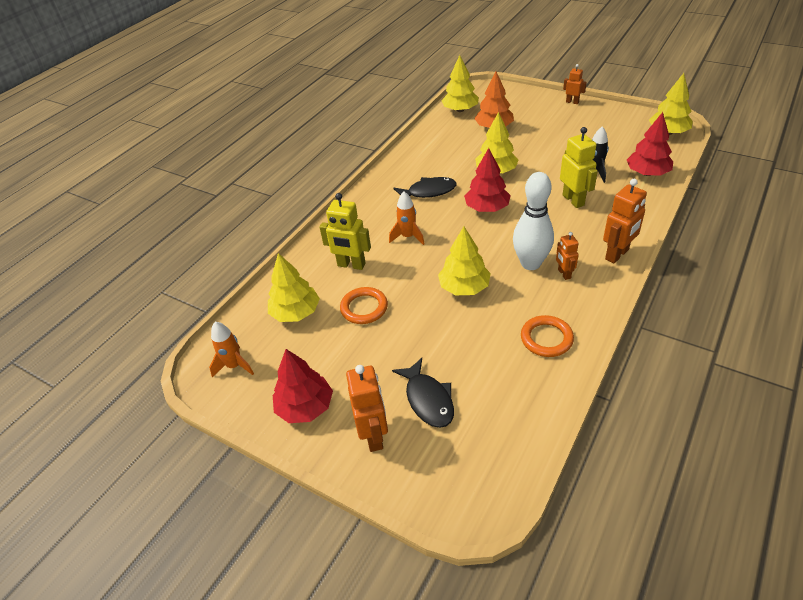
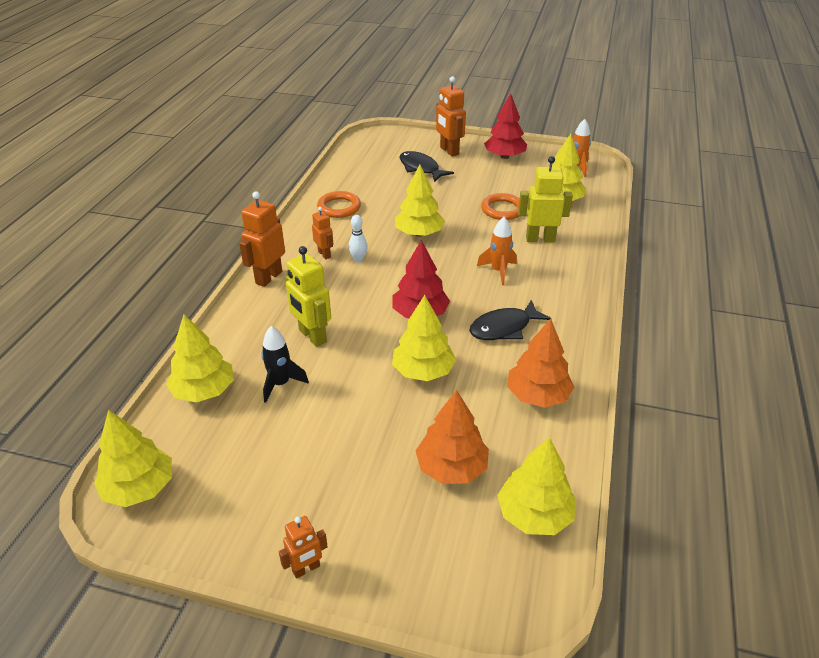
camera: 160 degrees right, 5 degrees down
(429, 153) = (537, 395): none -> orange tree
(530, 263) = (358, 259): white bowling pin -> white bowling pin, size x0.46
(572, 102) = (306, 569): orange robot -> orange robot turned 45 degrees counterclockwise
(647, 173) = (204, 391): red tree -> yellow tree

